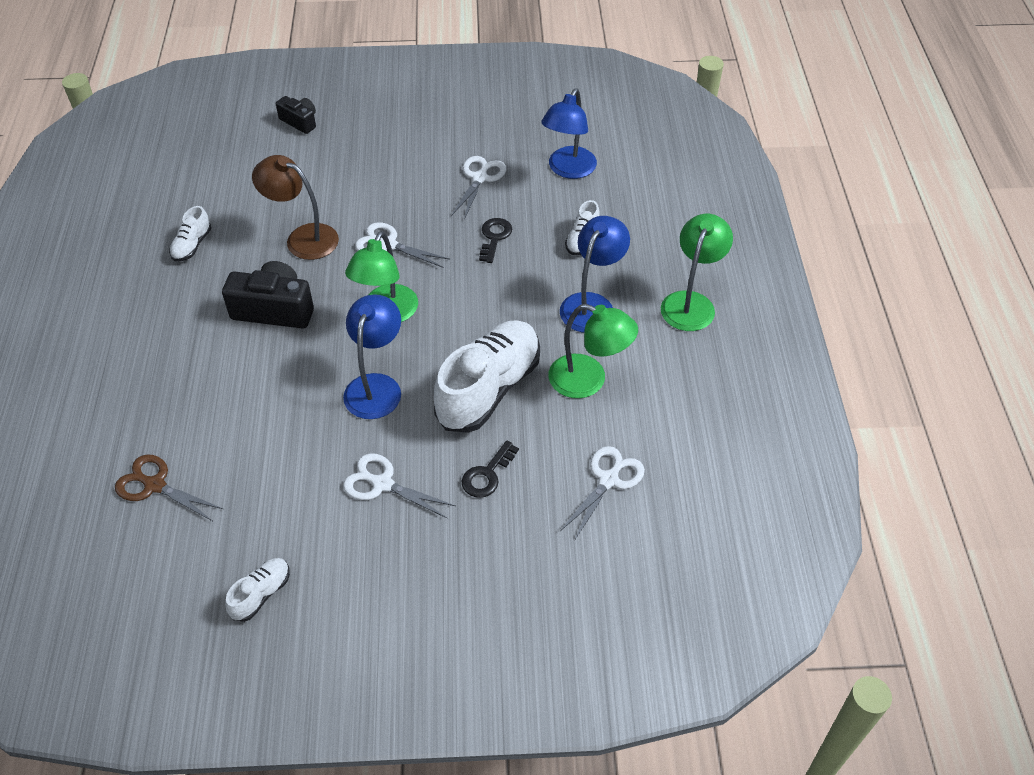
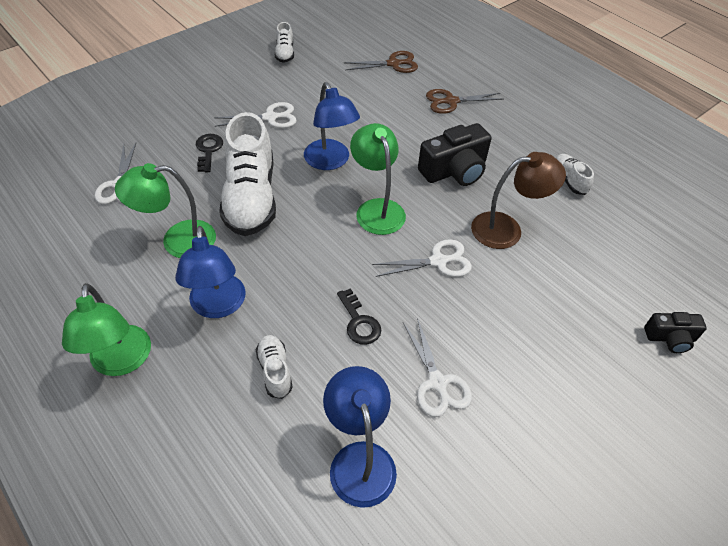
camera: 140 degrees right, 0 degrees up
(169, 388) = (451, 101): none -> brown scissors

